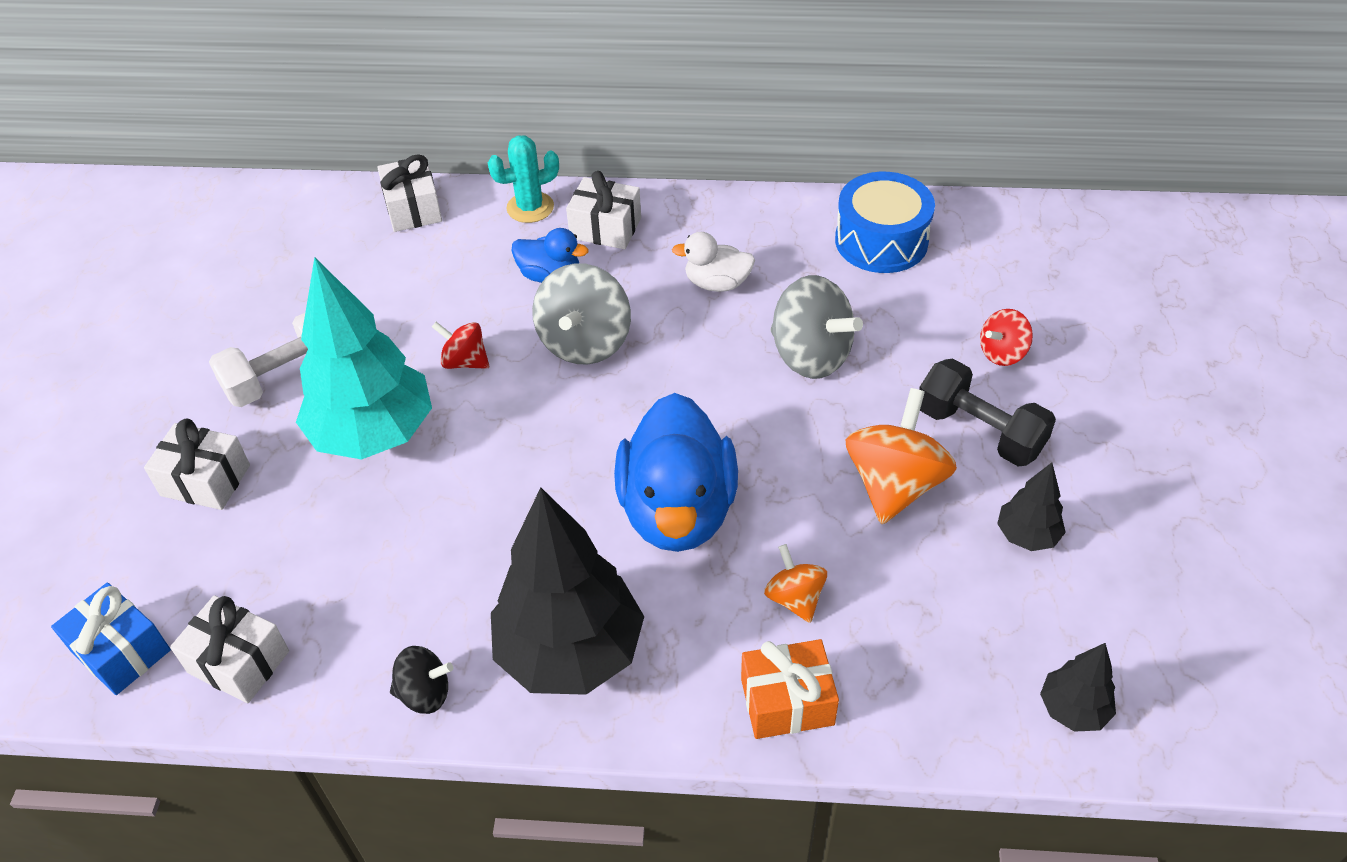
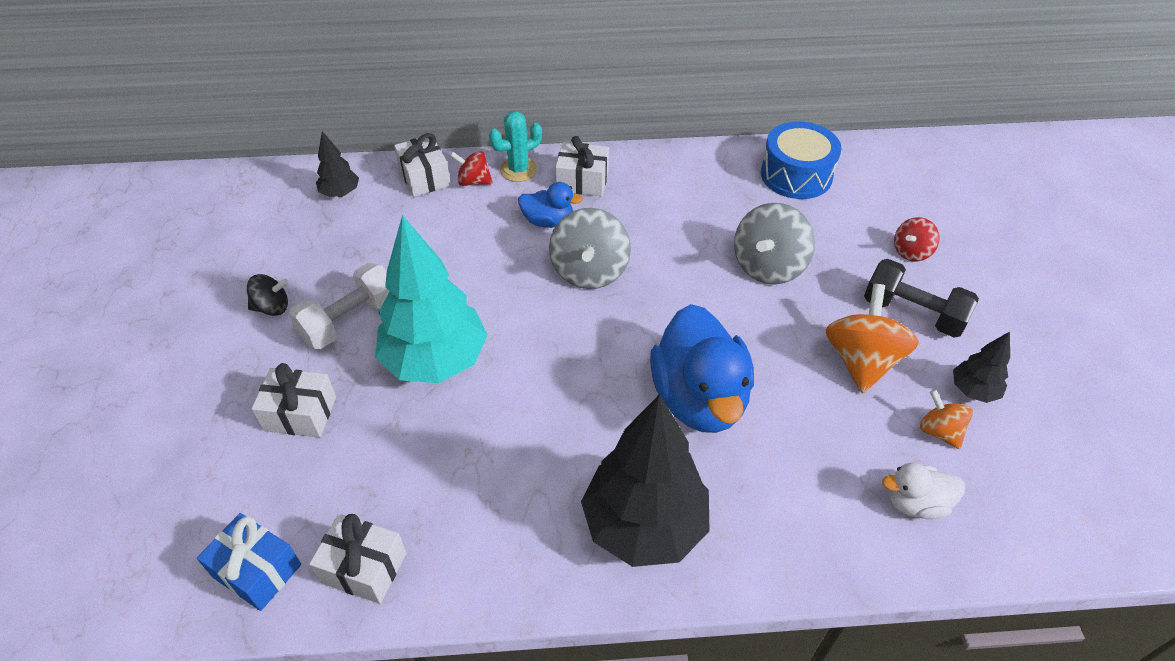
camera: 10 degrees left, 0 degrees up
(425, 693) = (531, 575): black spinning top -> black spinning top (272, 307)
(465, 361) = (496, 295): red spinning top -> red spinning top (473, 181)
(717, 283) = (680, 217): white duck -> white duck (915, 503)
(787, 701) = (830, 546): orange gift -> none
(794, 598) = (811, 460): orange spinning top -> orange spinning top (939, 431)
(810, 356) = (768, 266): grey spinning top -> grey spinning top turned 90 degrees clockwise
(1072, 709) = (1051, 525): black tree -> black tree (340, 193)

